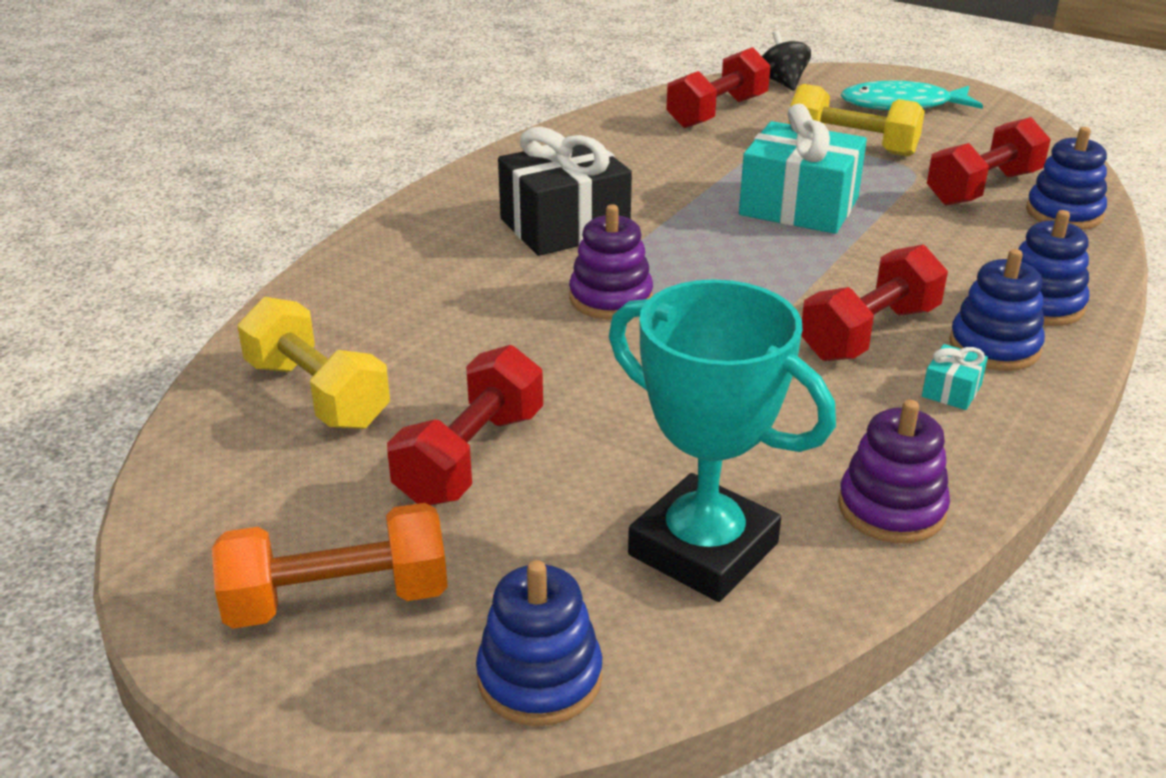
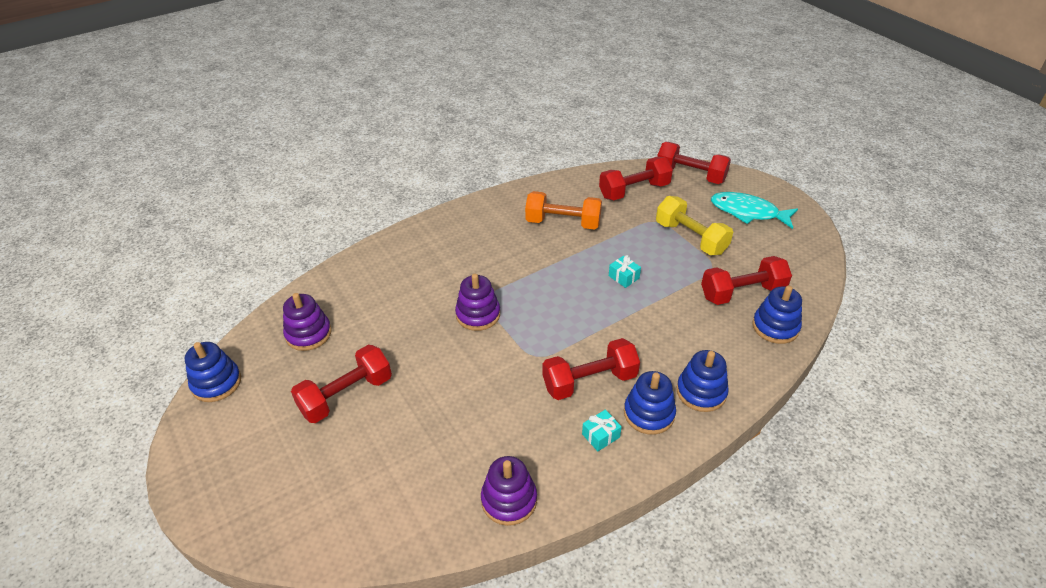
camera: 25 degrees right, 10 degrees up
(317, 394) = (308, 334): yellow dumbbell -> purple stacking toy
(337, 599) = (242, 456): orange dumbbell -> orange dumbbell (563, 223)
(539, 678) = (289, 531): blue stacking toy -> blue stacking toy (216, 383)
(564, 226) = (491, 256): black gift -> none
(703, 549) = (405, 489): turquoise trophy -> none
(782, 82) = (690, 175): black spinning top -> red dumbbell
(799, 206) = (624, 277): turquoise gift -> turquoise gift, size x0.41

